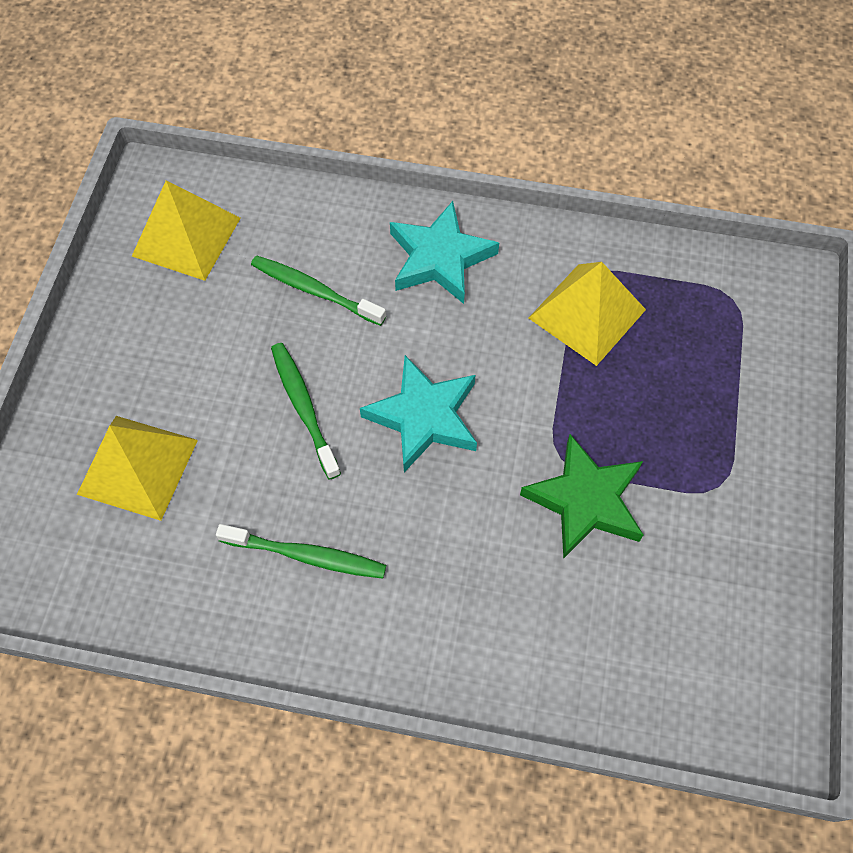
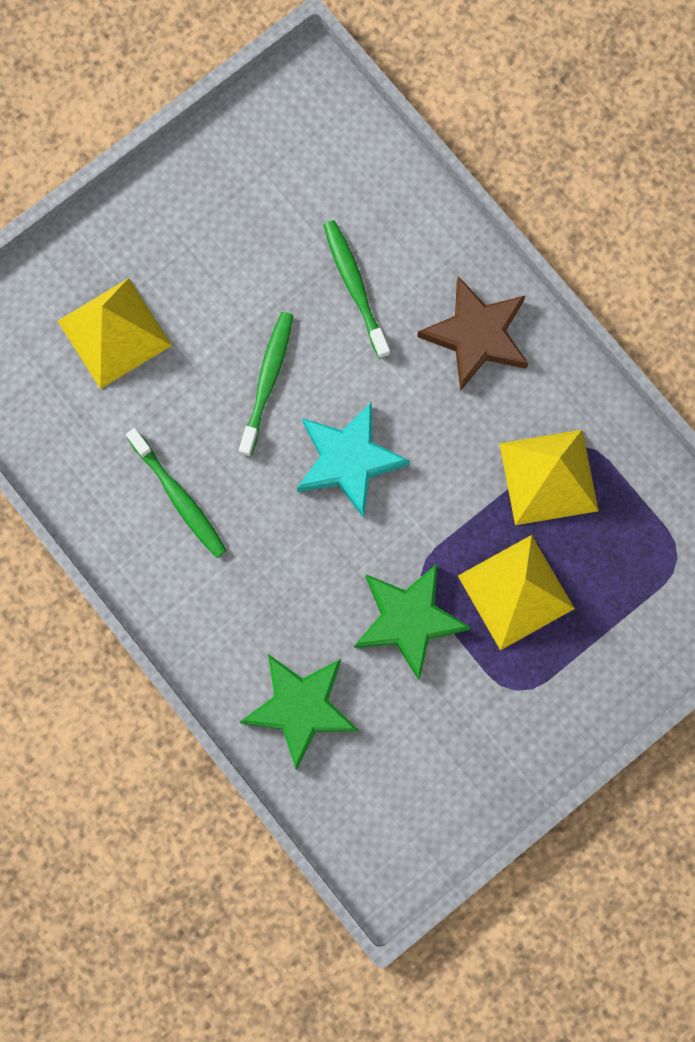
camera: 40 degrees right, 15 degrees up
(186, 236) = (294, 157): yellow pyramid -> yellow pyramid (516, 592)
(439, 258) = (476, 335): turquoise star -> brown star
(566, 646) = (300, 708): none -> green star

